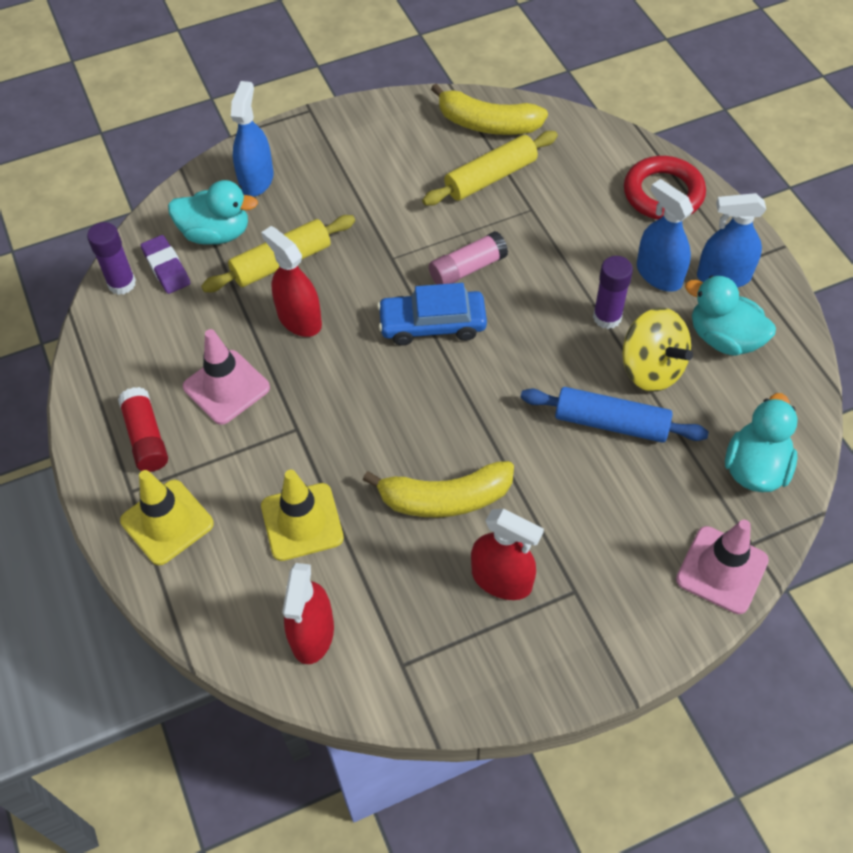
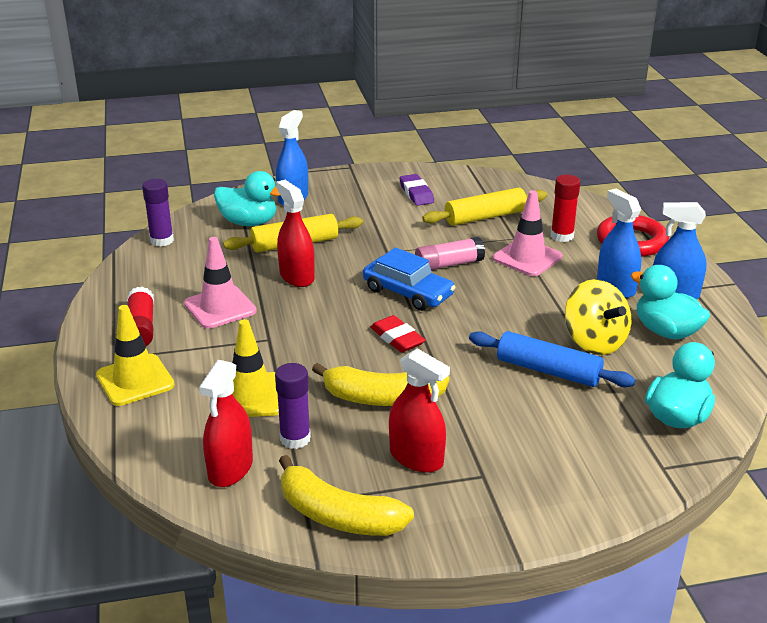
camera: 10 degrees right, 25 degrees down
(166, 268) = (201, 236): purple eraser -> purple eraser (416, 193)
(432, 324) = (408, 292): blue car -> blue car turned 150 degrees counterclockwise
(438, 401) = (397, 338): none -> red eraser
(487, 124) = (491, 188): yellow banana -> yellow banana (337, 515)
(584, 197) = (562, 236): none -> red glue stick
(607, 317) = (562, 306): purple glue stick -> purple glue stick (295, 438)
(722, 570) = (629, 481): pink traffic cone -> pink traffic cone (527, 258)

